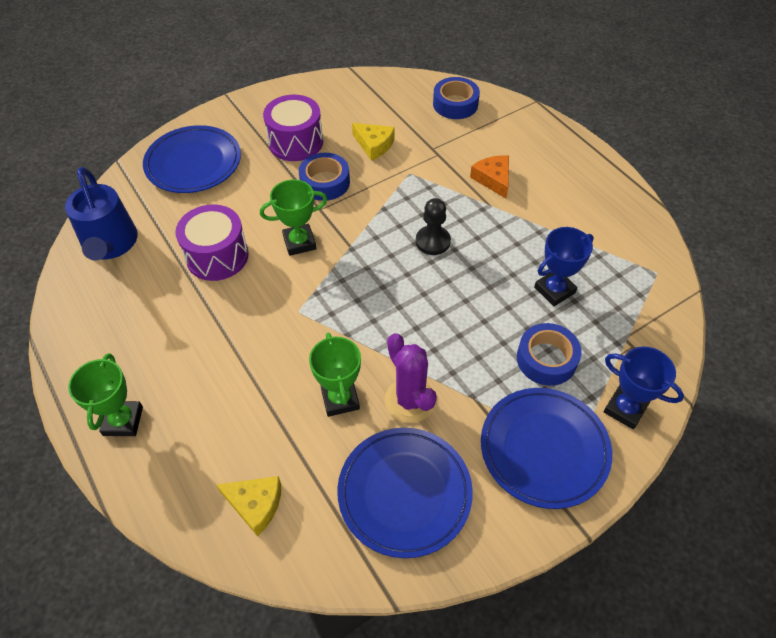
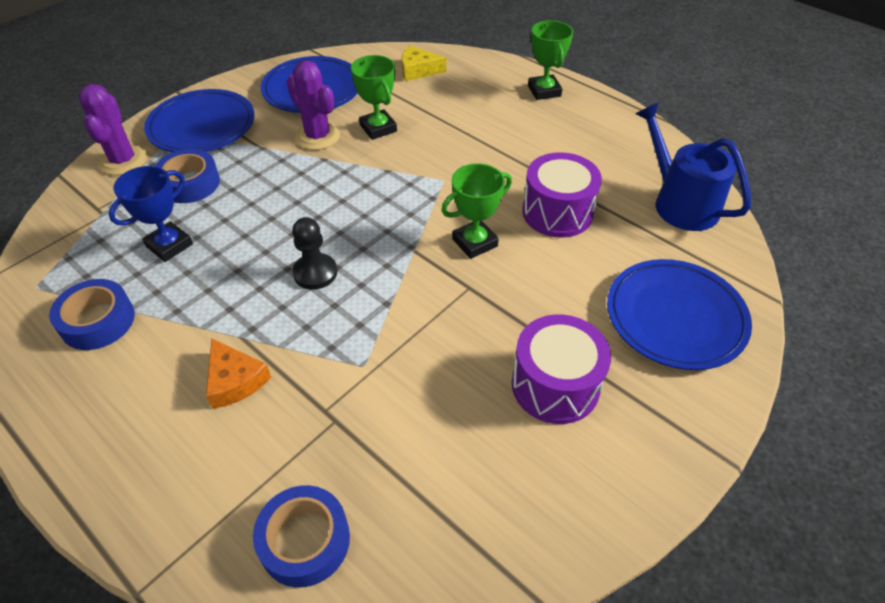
camera: 165 degrees right, 5 degrees down
(325, 182) = (479, 325): blue tape -> blue tape (98, 321)
(374, 145) = (431, 406): yellow cheese -> none
(625, 409) = (123, 161): blue trophy -> purple cactus

